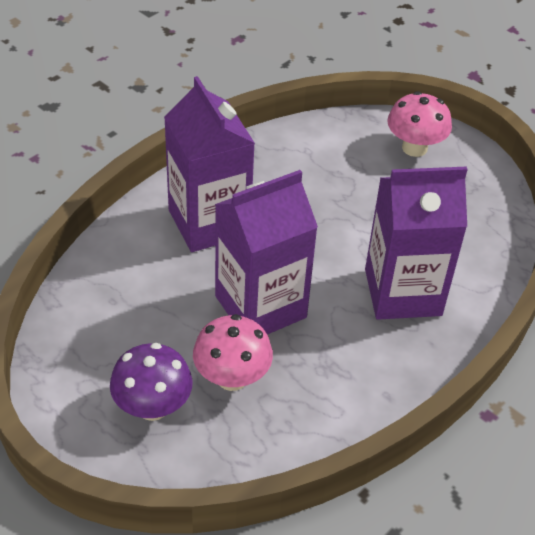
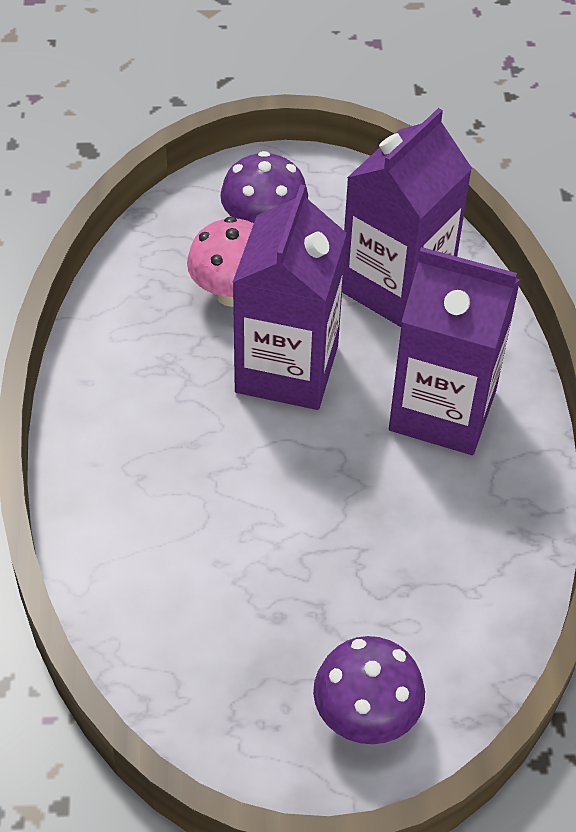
camera: 135 degrees right, 5 degrees up
(403, 292) = (175, 495): purple carton -> purple carton (396, 287)
(414, 148) = (365, 716): pink mushroom -> purple mushroom

